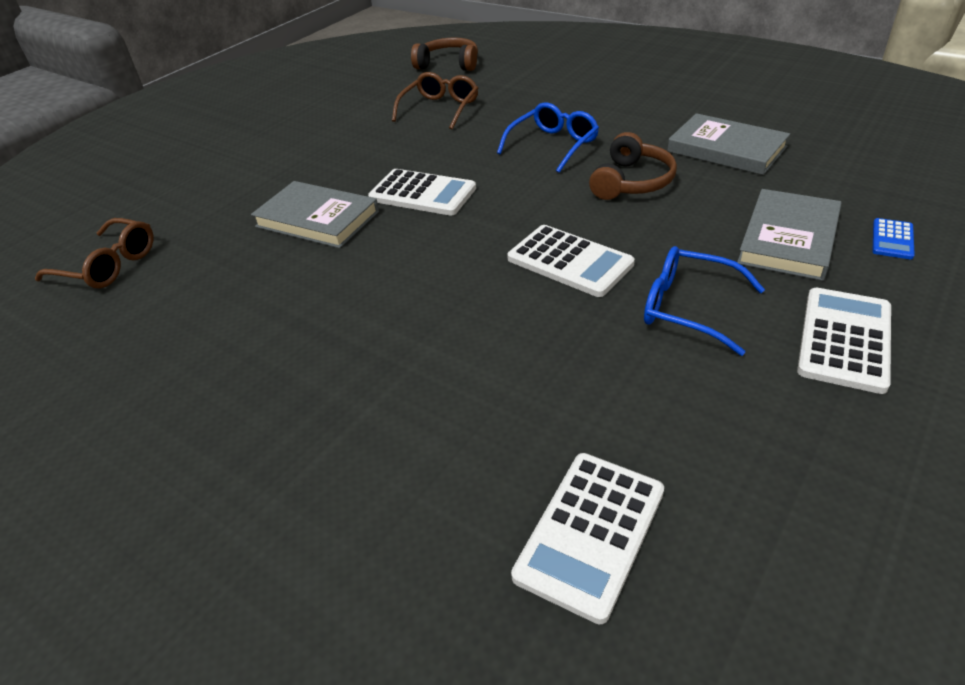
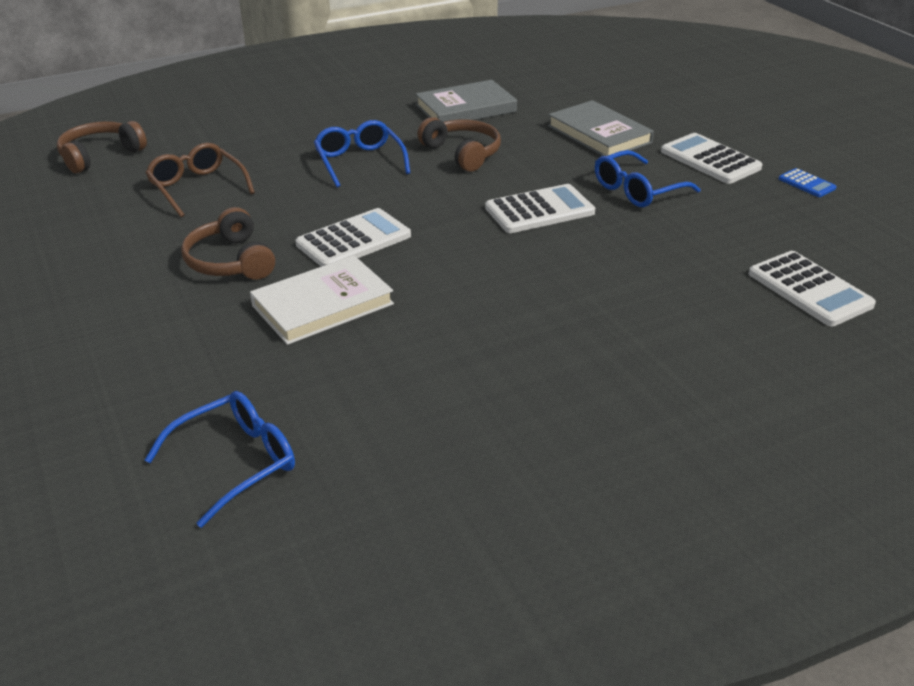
camera: 65 degrees left, 5 degrees down
(109, 265) = (236, 462): brown glasses -> blue glasses
(317, 219) = (322, 305): grey book -> white book
(350, 162) = (230, 261): none -> brown headphones
(892, 239) = (633, 109): blue calculator -> blue calculator (806, 184)

